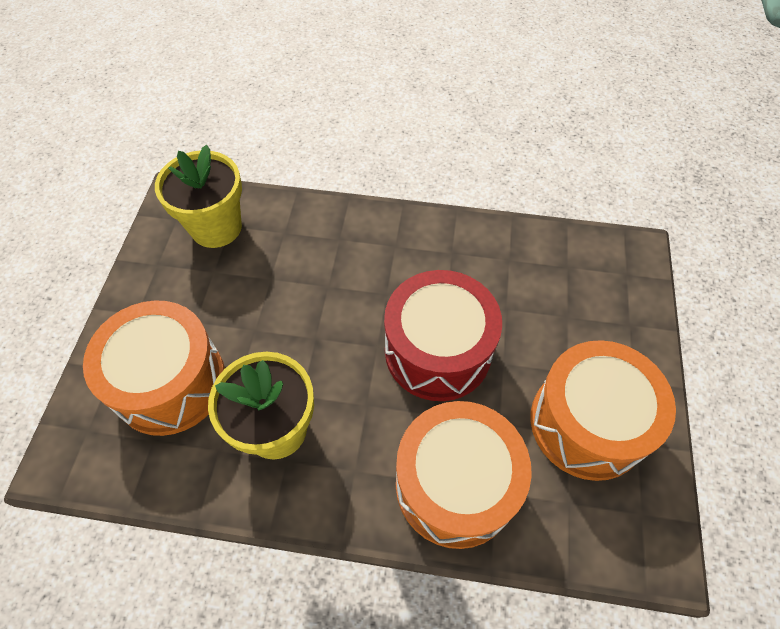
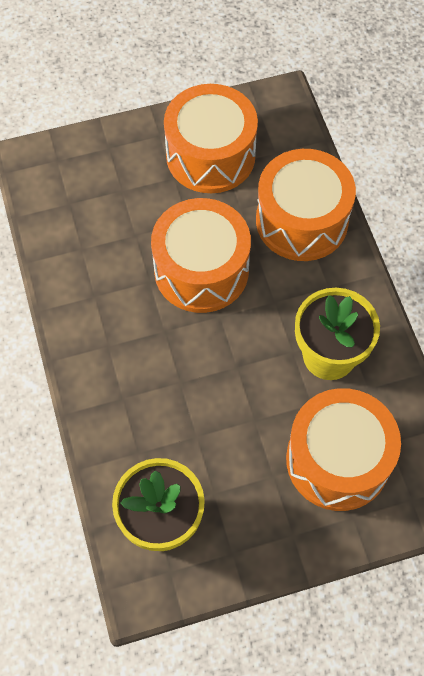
camera: 115 degrees left, 5 degrees up
(438, 351) = (201, 270): red drum -> orange drum

